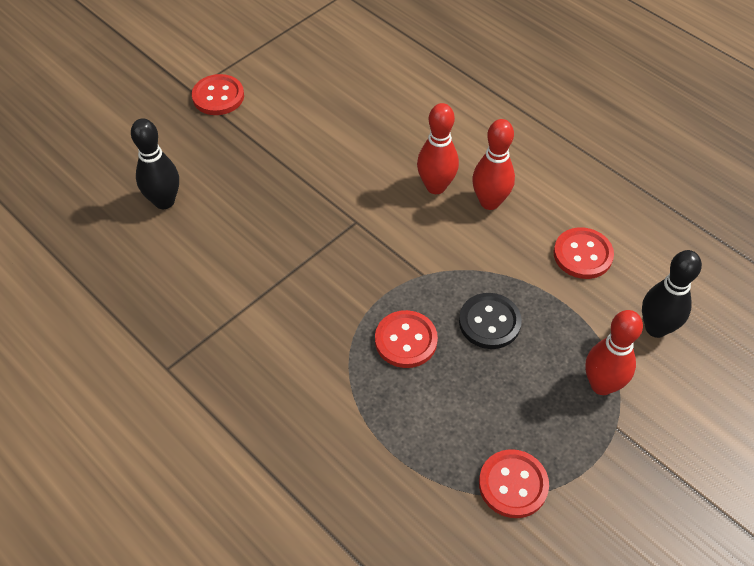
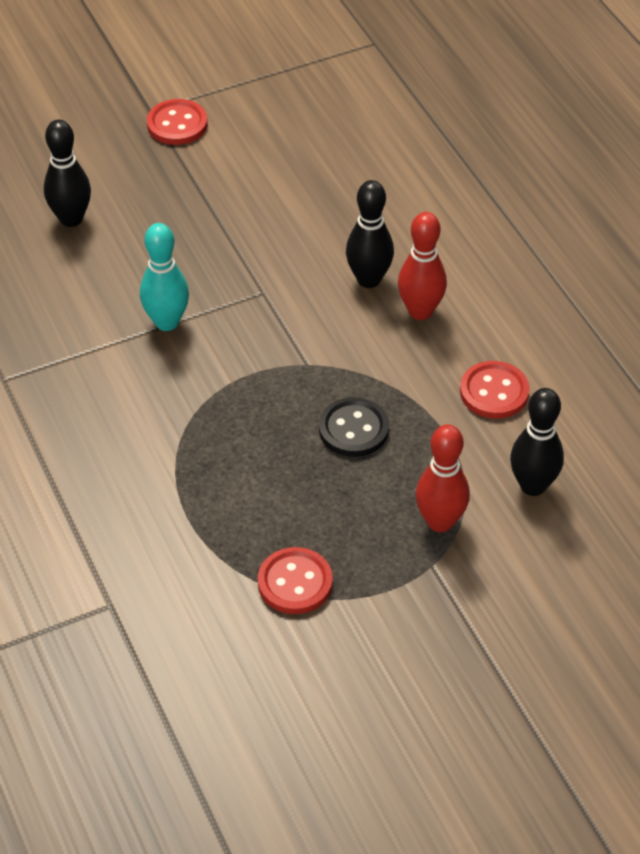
camera: 20 degrees right, 5 degrees down
(288, 271) = (167, 322): none -> turquoise bowling pin
(406, 340) = (256, 421): red button -> none
(436, 186) = (369, 279): red bowling pin -> black bowling pin

